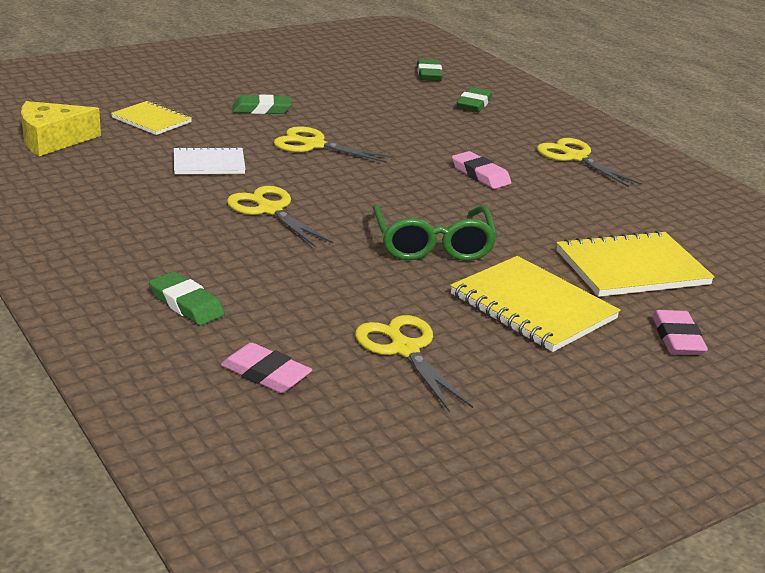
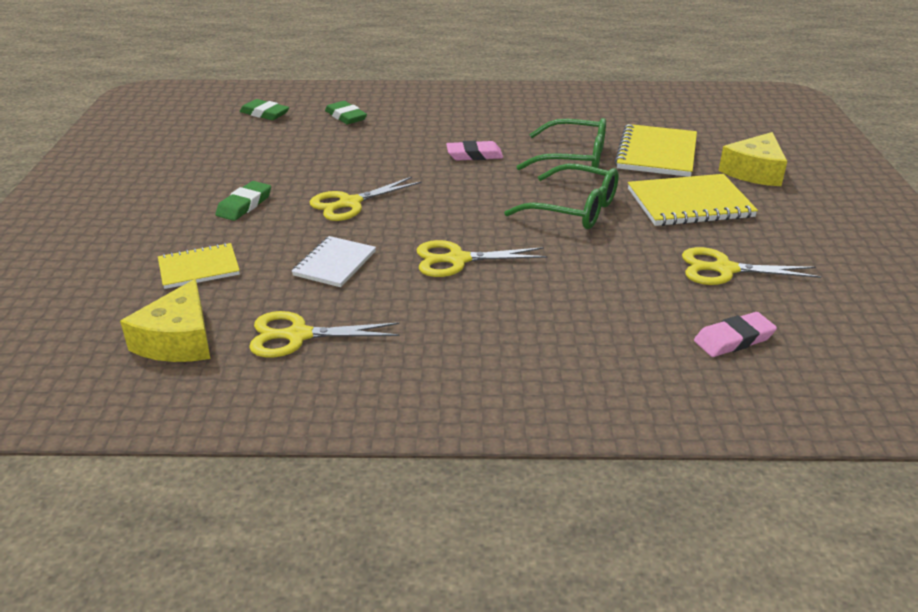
camera: 55 degrees left, 5 degrees up
(186, 304) = (600, 347): green eraser -> none
(547, 223) = (573, 158): none -> green glasses
(575, 157) = (478, 114): yellow scissors -> yellow scissors (298, 335)
(677, 338) = (754, 172): pink eraser -> yellow cheese

